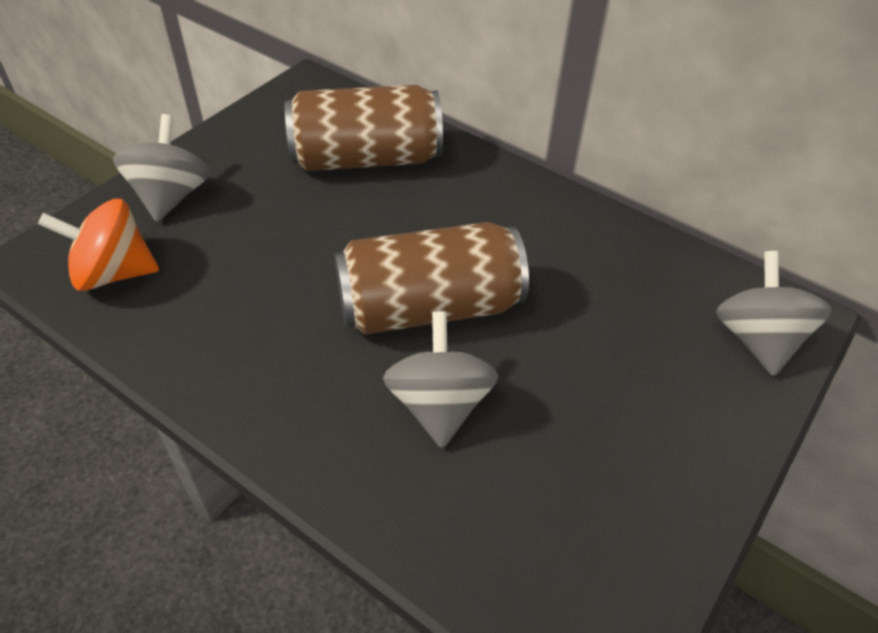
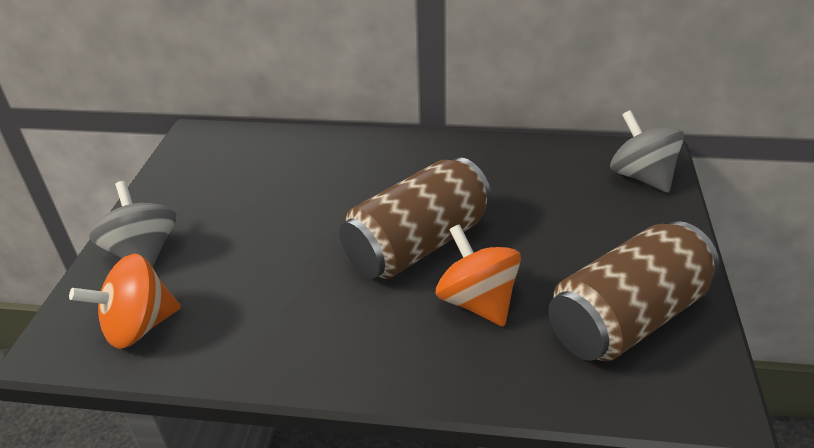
camera: 25 degrees left, 10 degrees down
(366, 159) = (287, 169): brown can -> brown can (627, 318)
(439, 405) = (477, 302): grey spinning top -> orange spinning top

